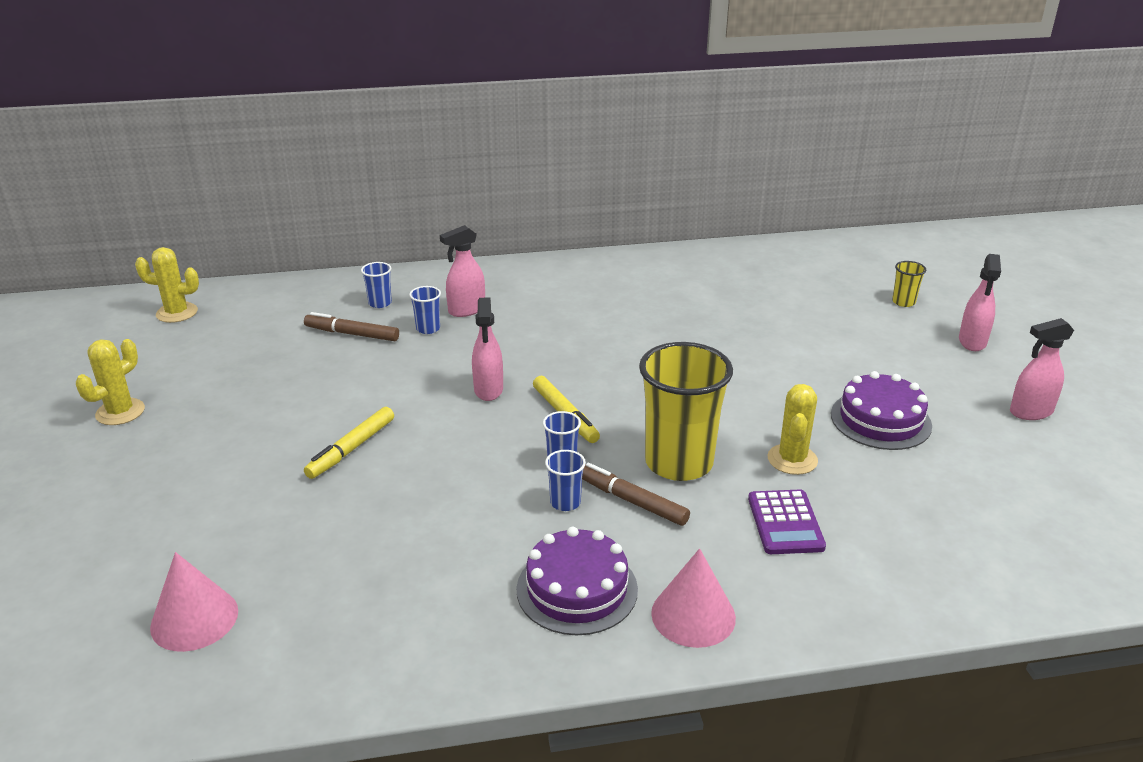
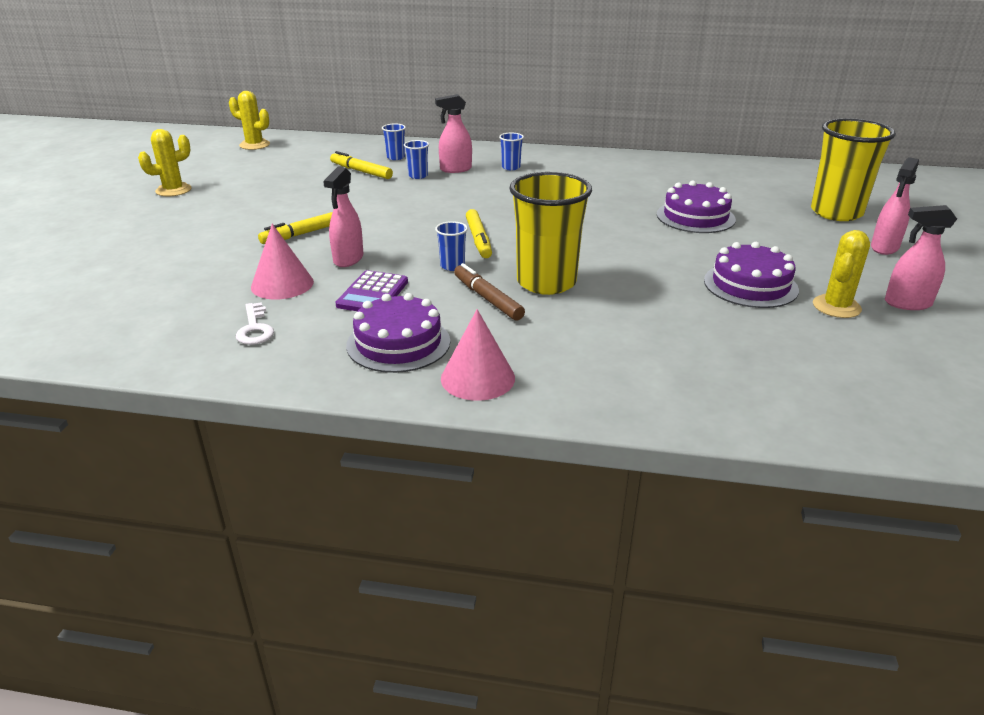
camera: 20 degrees right, 0 degrees up
(194, 619) = (121, 305): pink cone -> pink cone (282, 284)
(352, 334) = (361, 171): brown marker -> yellow marker
(395, 611) = (255, 328): none -> white key
(488, 390) = (432, 216): pink spray bottle -> pink spray bottle (348, 259)
(565, 502) = (434, 290): blue cup -> blue cup (511, 167)
(773, 334) = (695, 217): none -> purple cake
(785, 523) = (606, 336): purple calculator -> purple calculator (372, 294)
(792, 459) = (646, 297): yellow cactus -> yellow cactus (836, 307)
(903, 302) = (836, 212): yellow cup -> yellow cup, size x2.34

